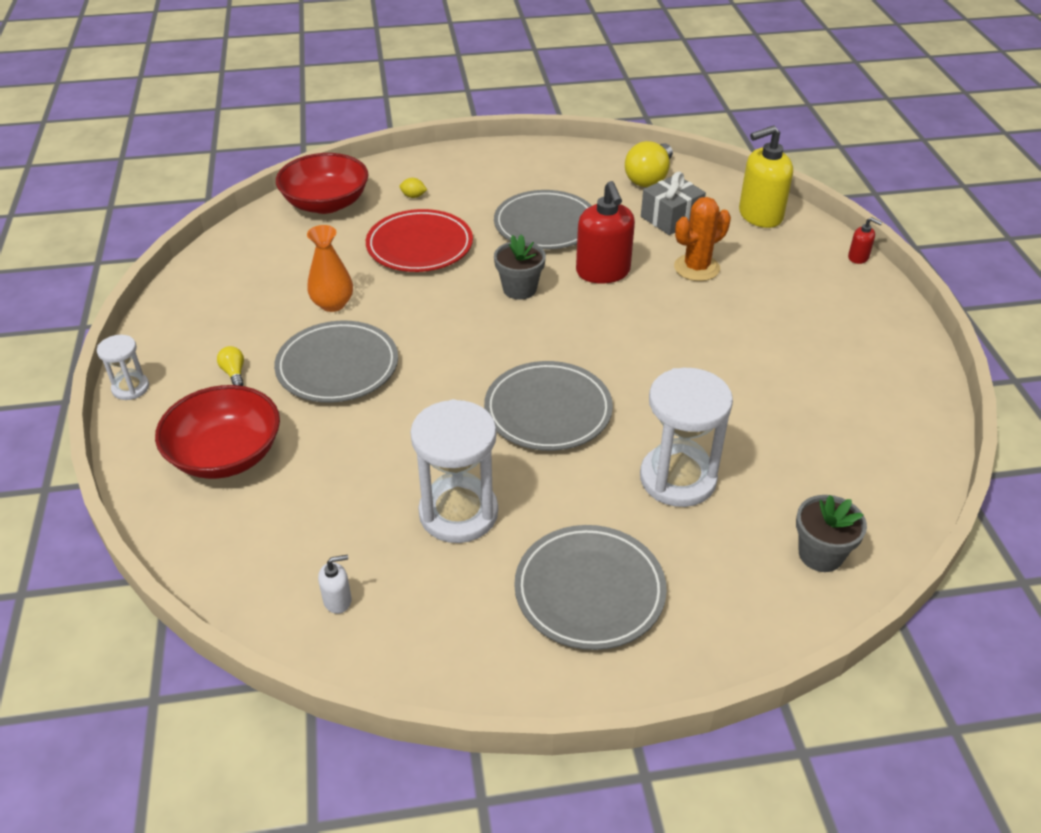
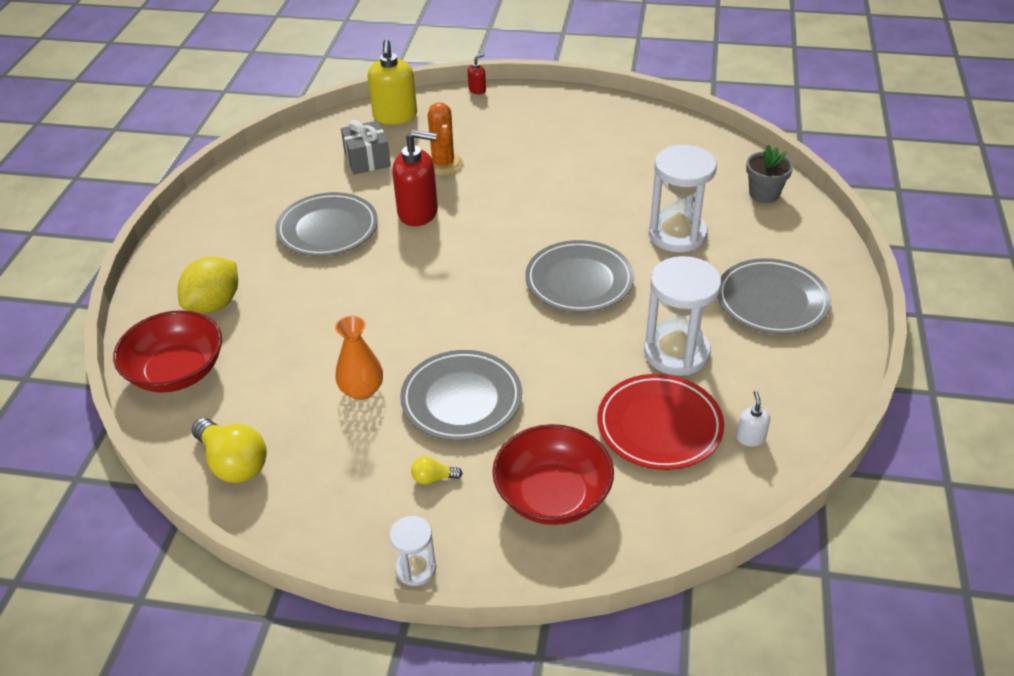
camera: 70 degrees left, 0 degrees up
(413, 196) = (214, 304): yellow lemon -> yellow lemon, size x2.44
(419, 246) = (305, 314): red plate -> red plate (659, 426)
(519, 289) = (412, 264): grey flower pot -> none
(649, 178) = (299, 155): yellow light bulb -> yellow light bulb (233, 463)

